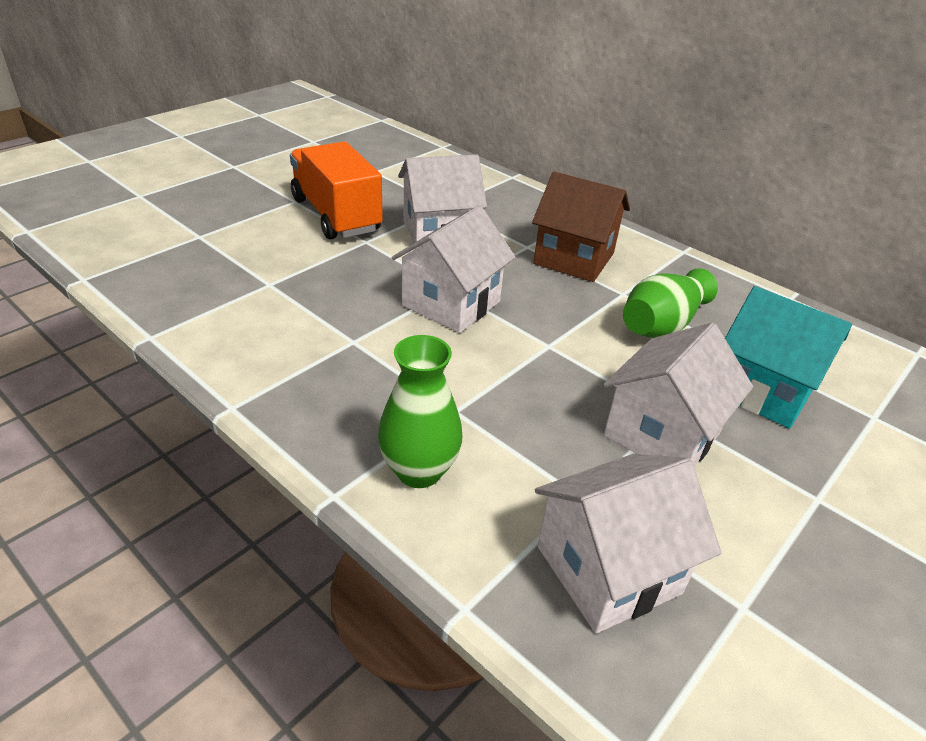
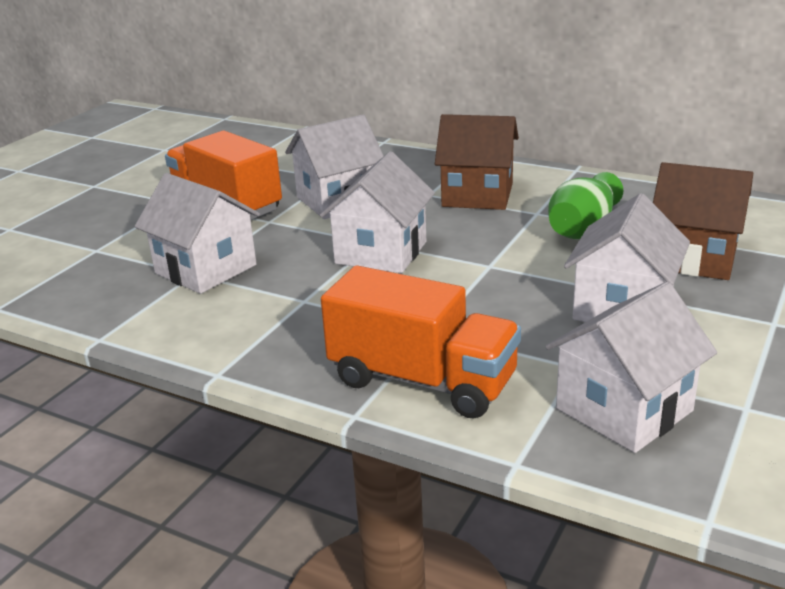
camera: 10 degrees left, 10 degrees down
(282, 281) = (205, 269): none -> white house
(419, 471) = (422, 381): green vase -> orange truck
(763, 389) = (694, 258): turquoise house -> brown house

